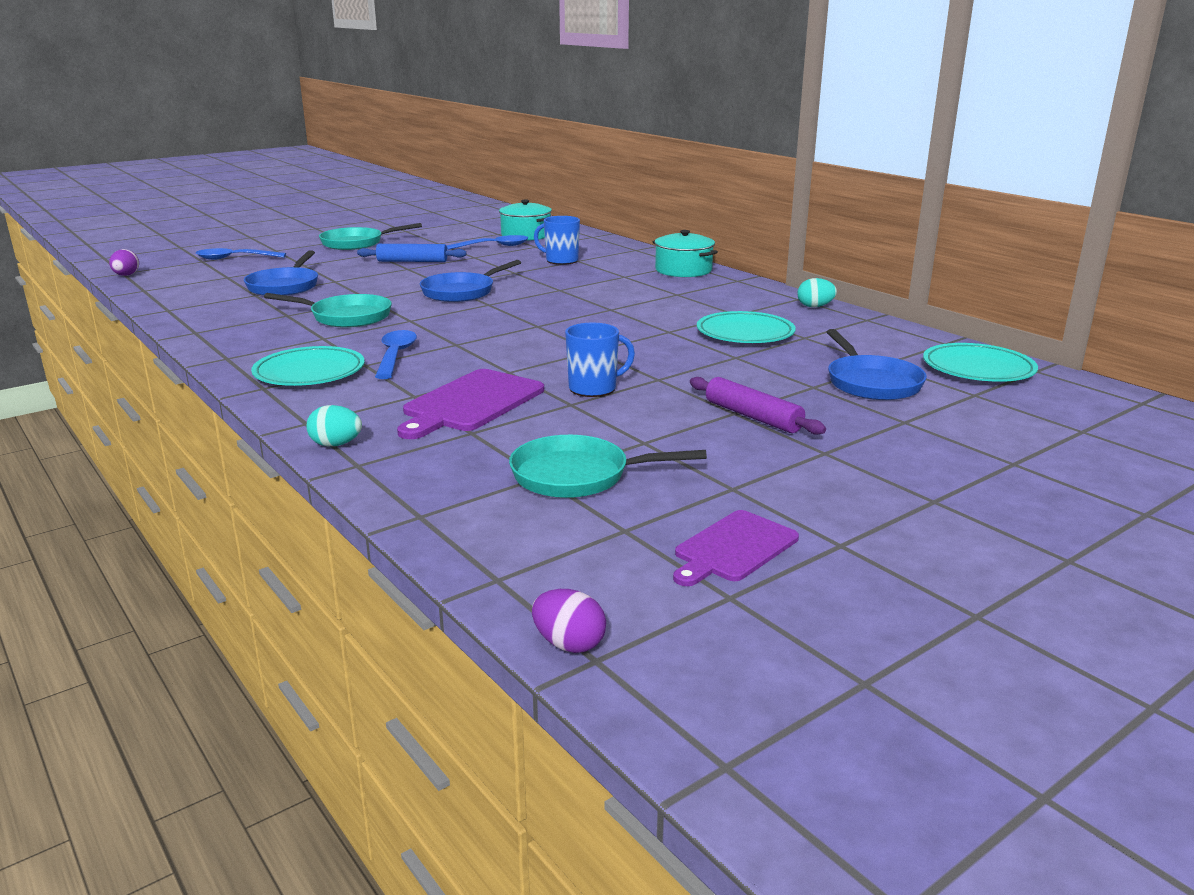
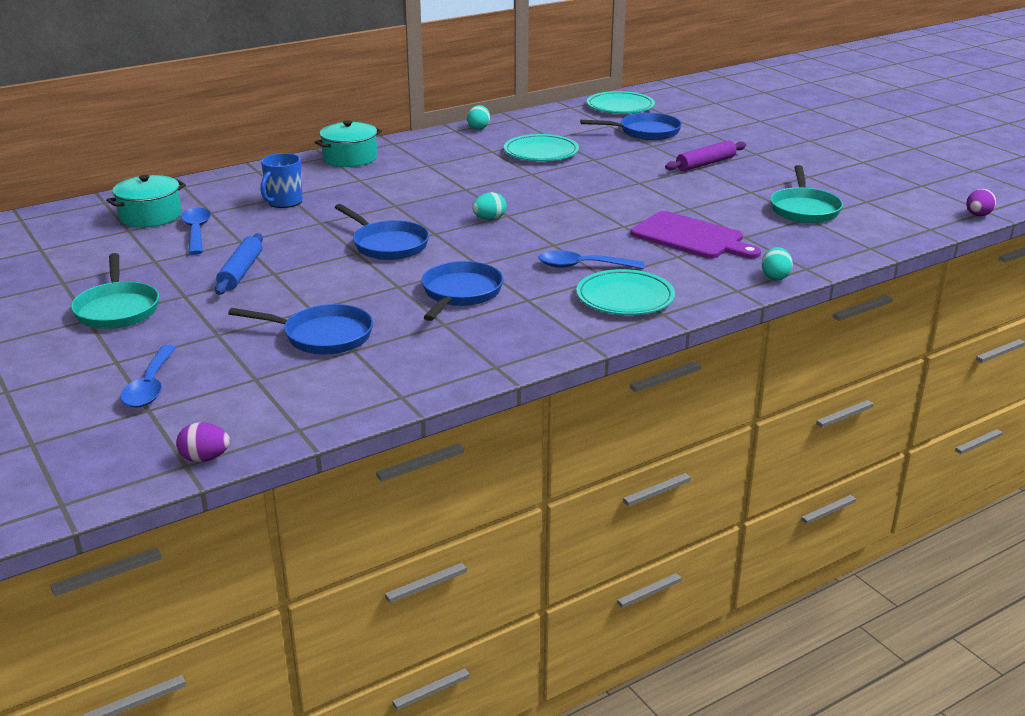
camera: 85 degrees left, 5 degrees up
(346, 317) = (460, 293): turquoise pan -> blue pan
(526, 320) = (489, 219): none -> turquoise egg
(594, 388) = (659, 201): blue mug -> none
(733, 548) = (876, 181): purple cutting board -> none

